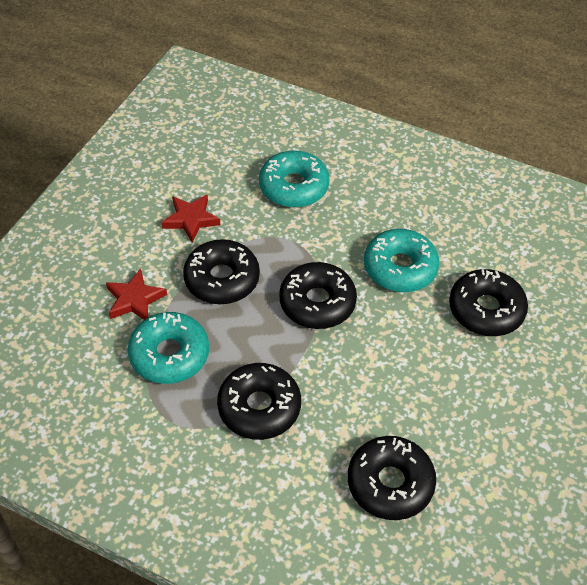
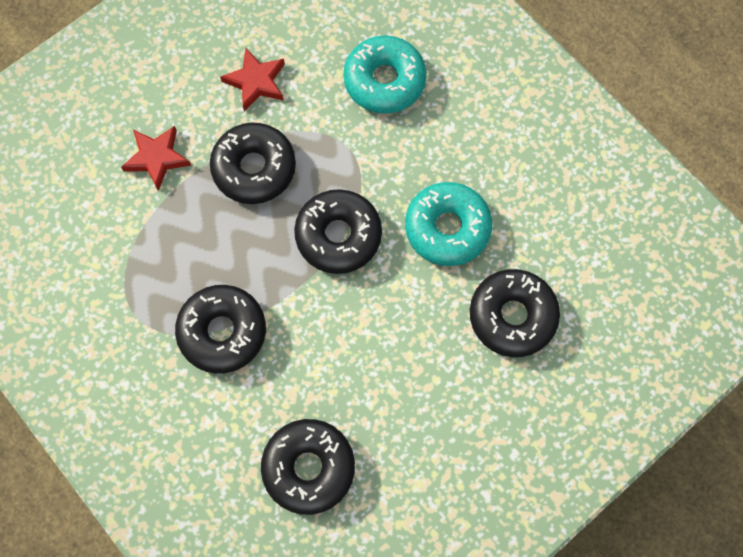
camera: 25 degrees right, 20 degrees up
(169, 354) = (163, 236): turquoise donut -> none

